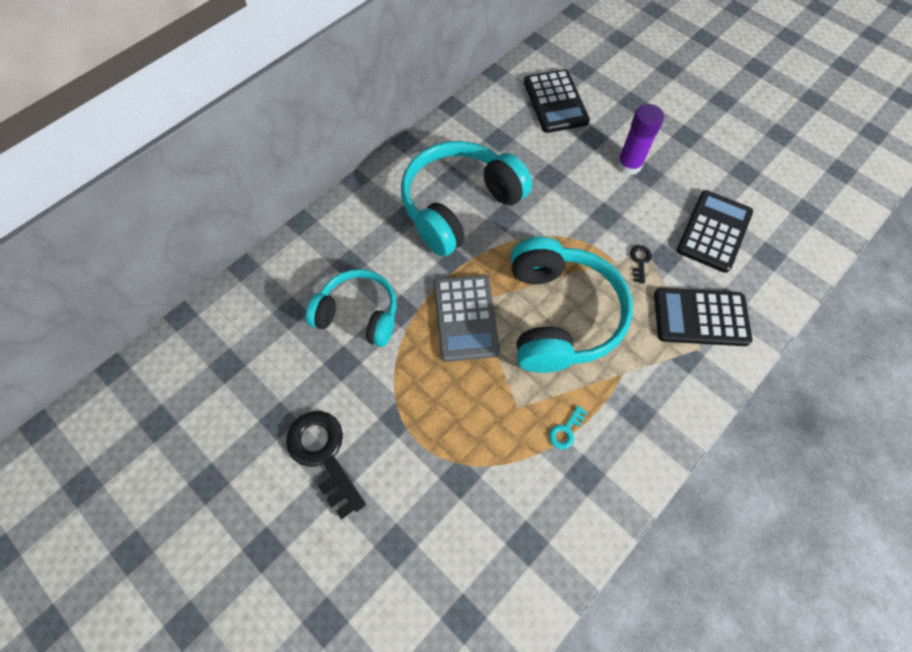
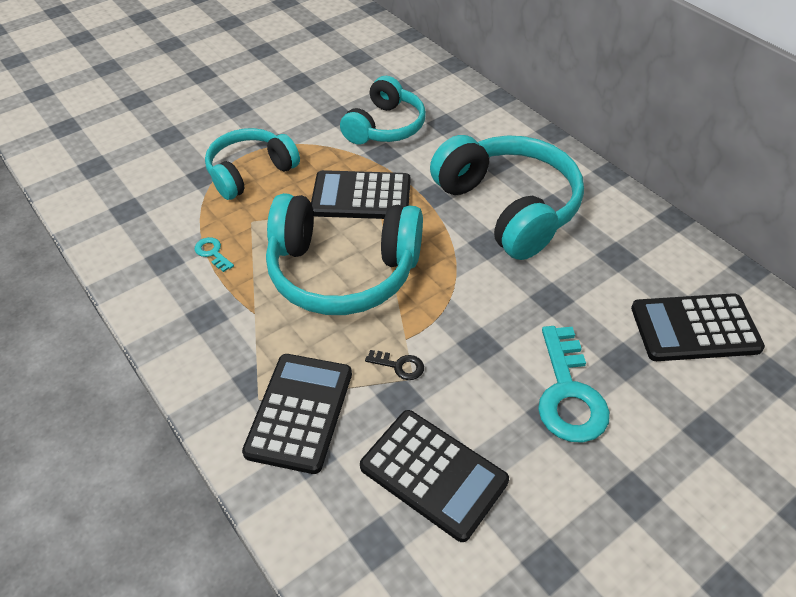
camera: 100 degrees right, 15 degrees down
(323, 455) = (259, 102): black key -> none
(447, 428) = (250, 172): none -> turquoise headphones
(465, 318) = (361, 196): grey calculator -> black calculator
(629, 165) = (569, 394): purple glue stick -> turquoise key

